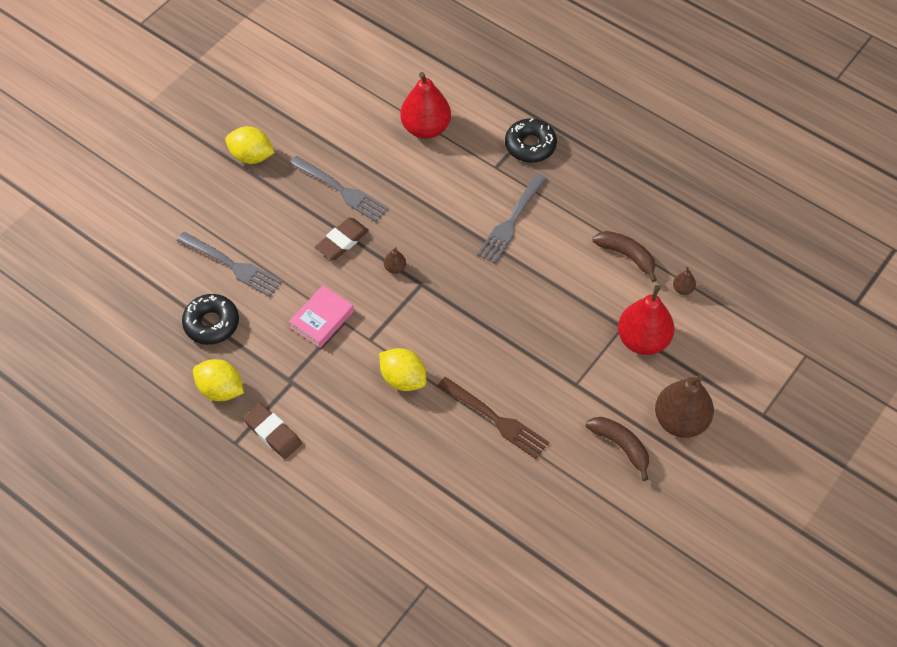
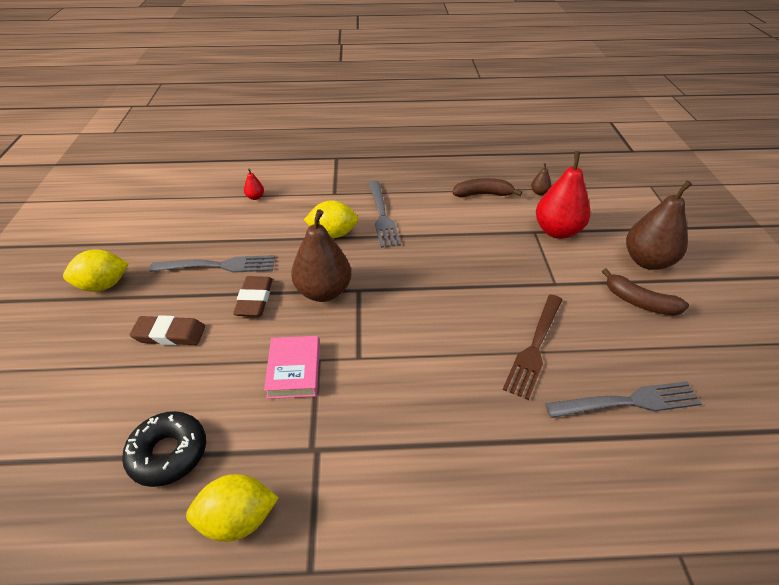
camera: 40 degrees left, 15 degrees down
(232, 265) = (150, 382): grey fork -> grey fork (628, 402)
(273, 433) = (346, 521): brown eraser -> brown eraser (169, 334)
(395, 268) = (323, 292): brown pear -> brown pear, size x2.39
(403, 379) = (423, 369): yellow lemon -> yellow lemon (333, 234)
(425, 128) = (255, 197): red pear -> red pear, size x0.42
(495, 419) = (535, 347): brown fork -> brown fork turned 120 degrees clockwise
(530, 145) = (345, 172): black donut -> none
(620, 446) = (639, 302): brown banana -> brown banana turned 150 degrees counterclockwise

